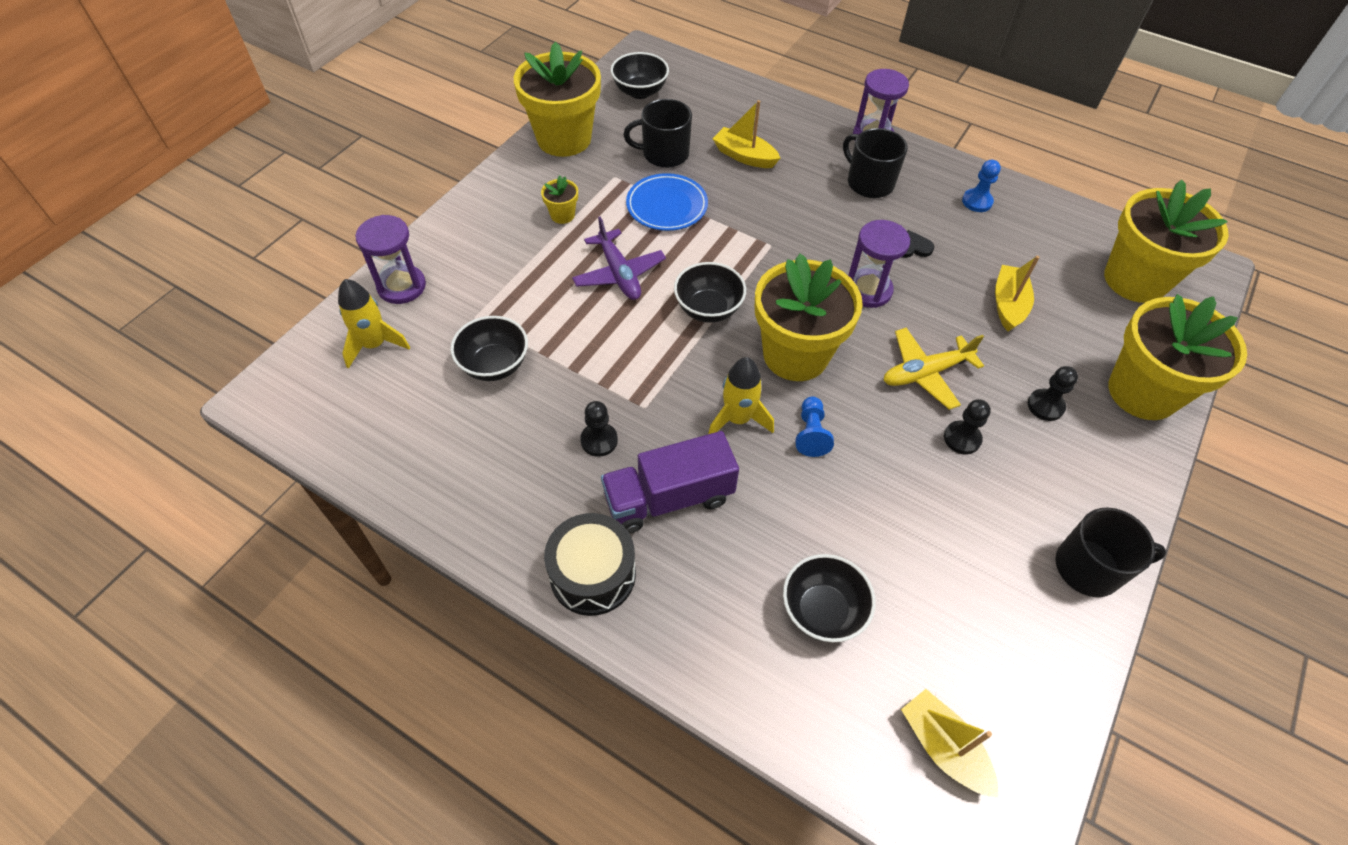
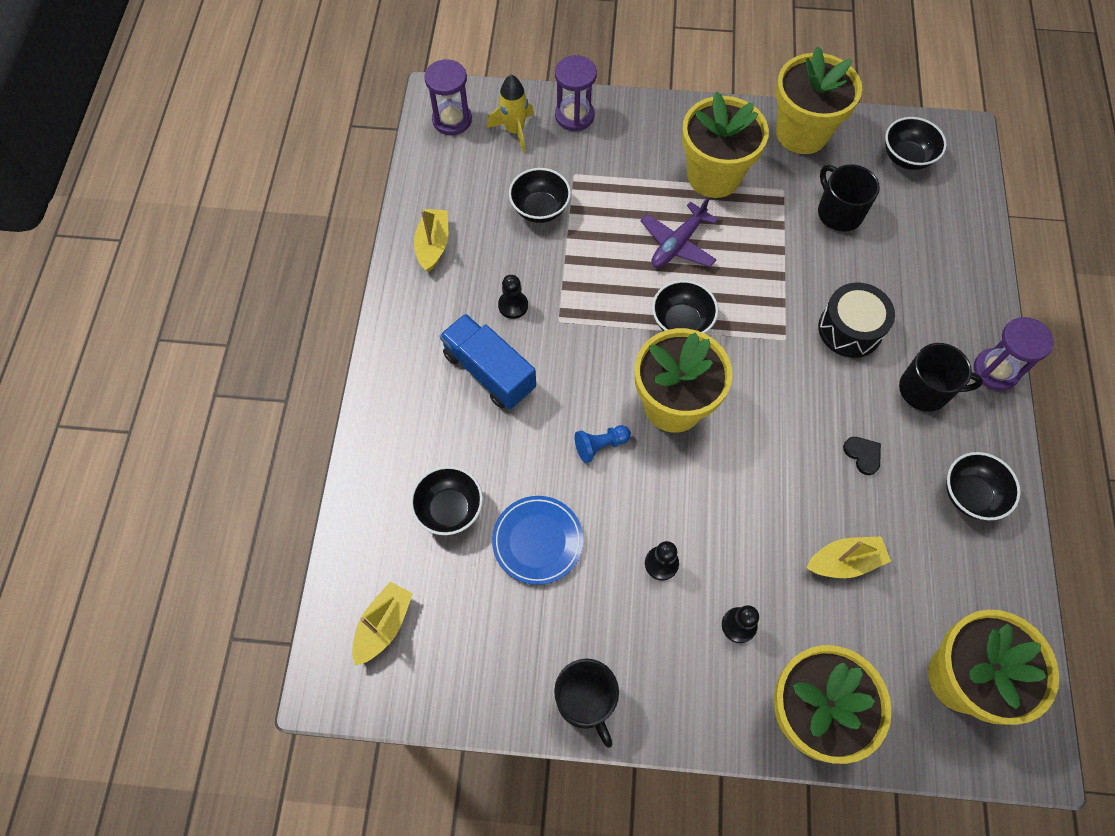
camera: 65 degrees right, 10 degrees up
(562, 215) = (713, 176): yellow flower pot -> yellow flower pot, size x2.42
(592, 574) = (407, 352): black drum -> black drum (850, 329)
(667, 206) = (776, 243): blue plate -> blue plate (537, 541)
(669, 498) = (489, 372): purple truck -> blue truck
(738, 419) = (584, 388): yellow rocket -> none
(744, 156) = (883, 274): yellow boat -> yellow boat (433, 245)
(868, 290) = (783, 436): purple hourglass -> purple hourglass (452, 120)
(869, 183) = (925, 390): black mug -> black mug turned 75 degrees clockwise
(925, 373) = (715, 513): yellow plane -> none
(977, 201) = (970, 495): blue pawn -> black bowl

